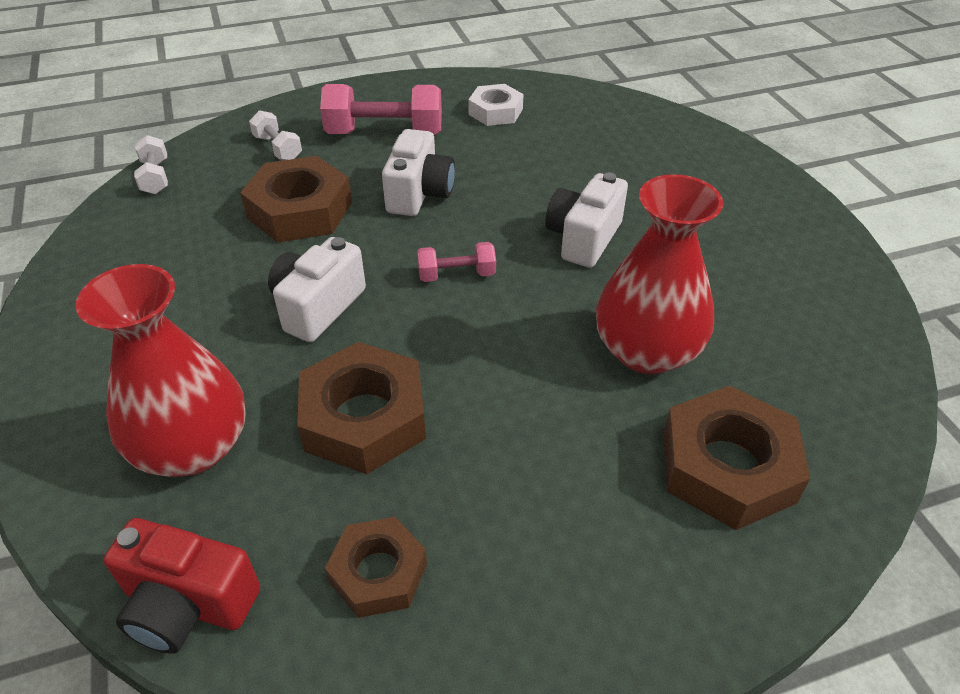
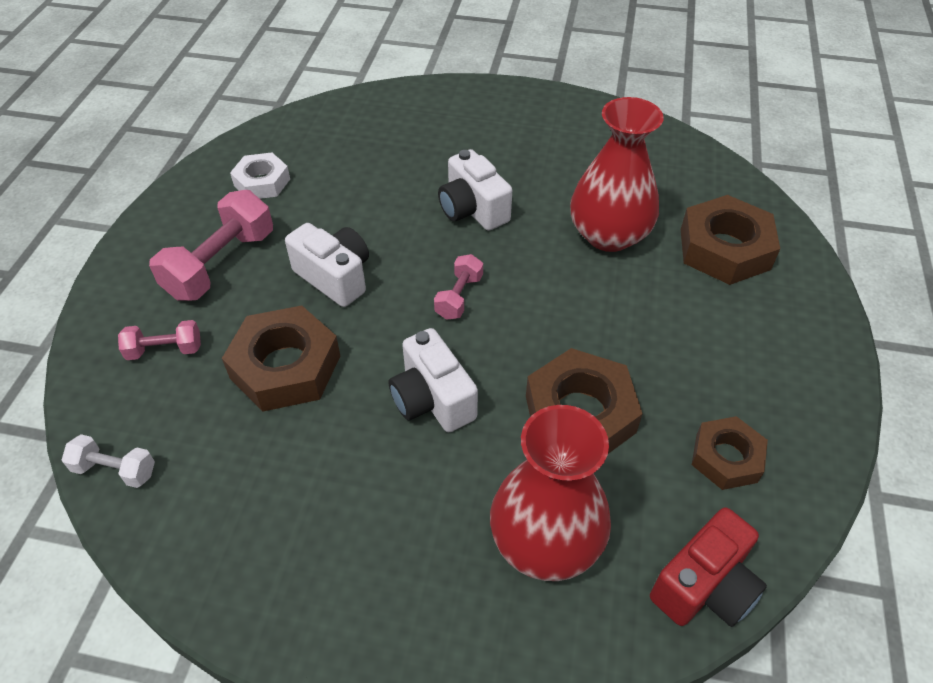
camera: 60 degrees left, 5 degrees up
(278, 148) = (165, 350): white dumbbell -> pink dumbbell

